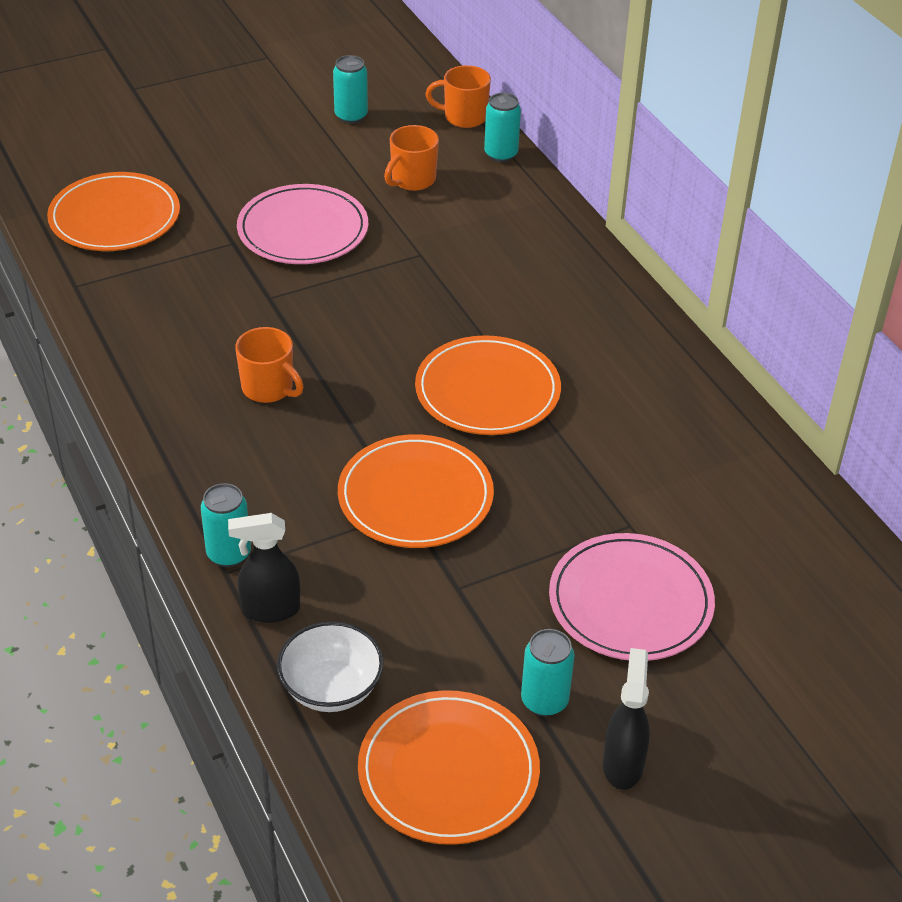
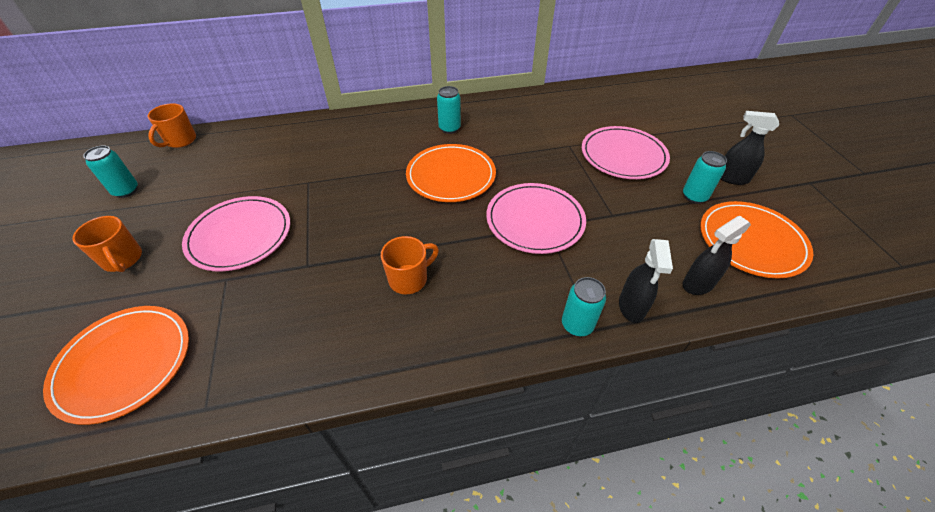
camera: 75 degrees left, 5 degrees up
(331, 688) = (697, 284): white bowl -> black spray bottle
(412, 180) = (227, 173): orange mug -> orange mug (123, 259)
(415, 496) = (535, 220): orange plate -> pink plate
(501, 154) = (233, 133): turquoise can -> turquoise can (449, 128)

